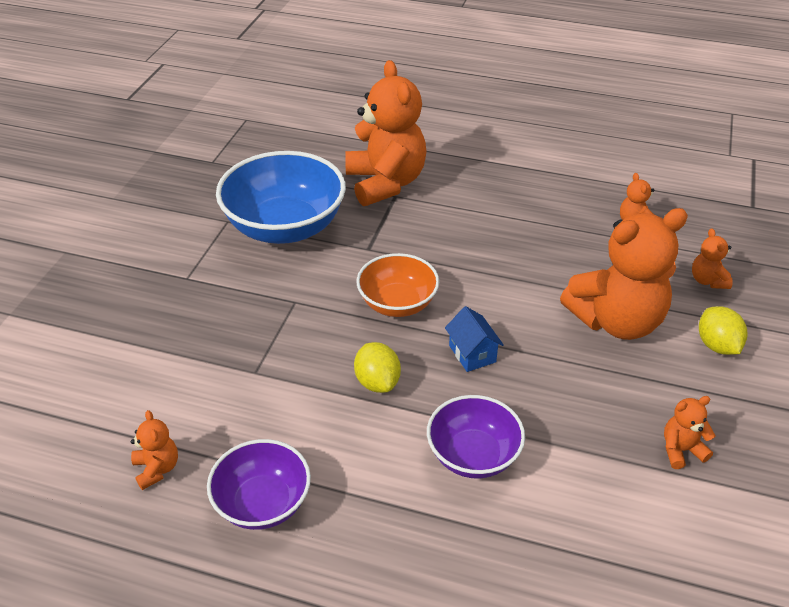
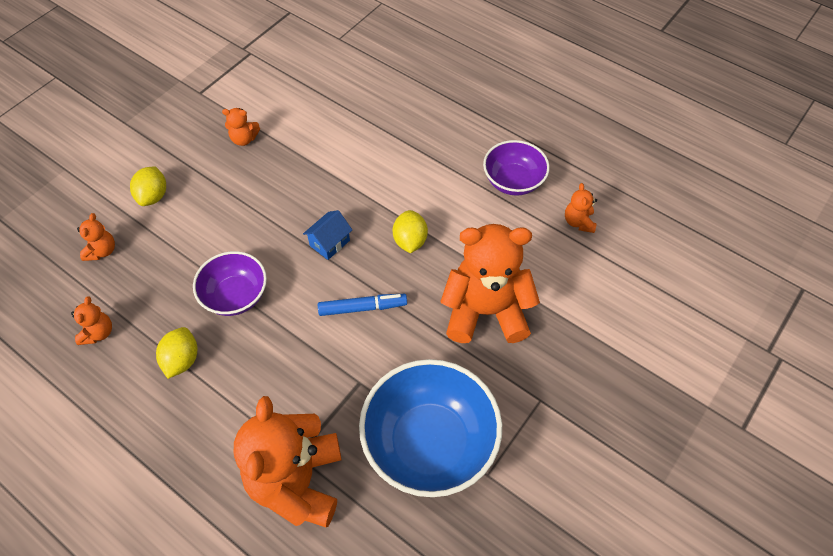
camera: 160 degrees left, 15 degrees up
(397, 303) = (362, 308): orange bowl -> blue marker
(472, 353) = (329, 243): blue house -> blue house turned 45 degrees clockwise
(473, 455) = (371, 172): purple bowl -> purple bowl (235, 296)
(541, 224) = (182, 360): none -> yellow lemon
(616, 321) = (205, 237): orange teddy bear -> orange teddy bear (485, 311)

